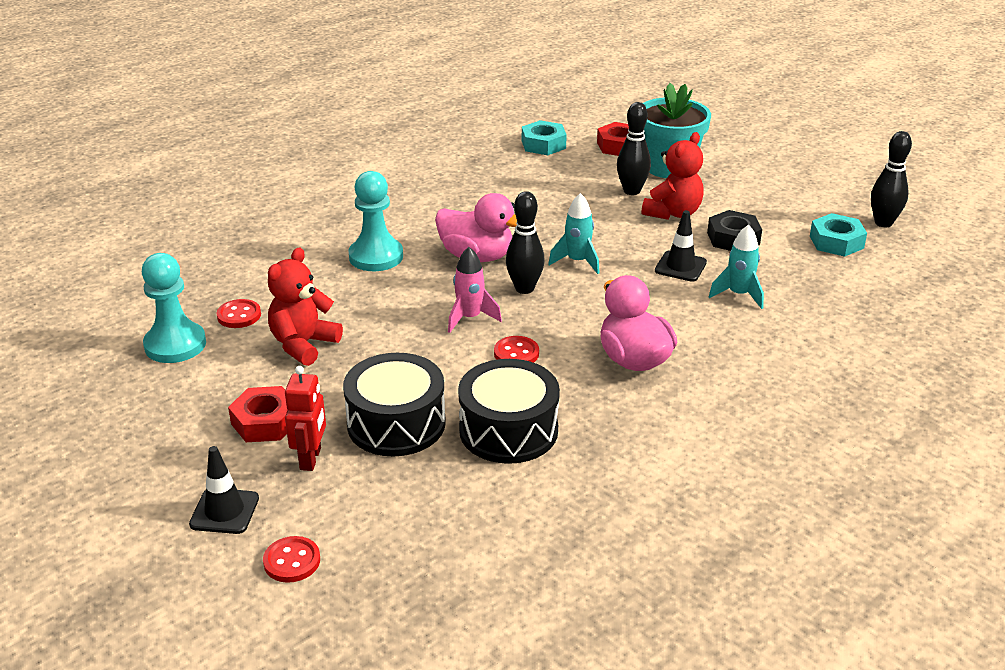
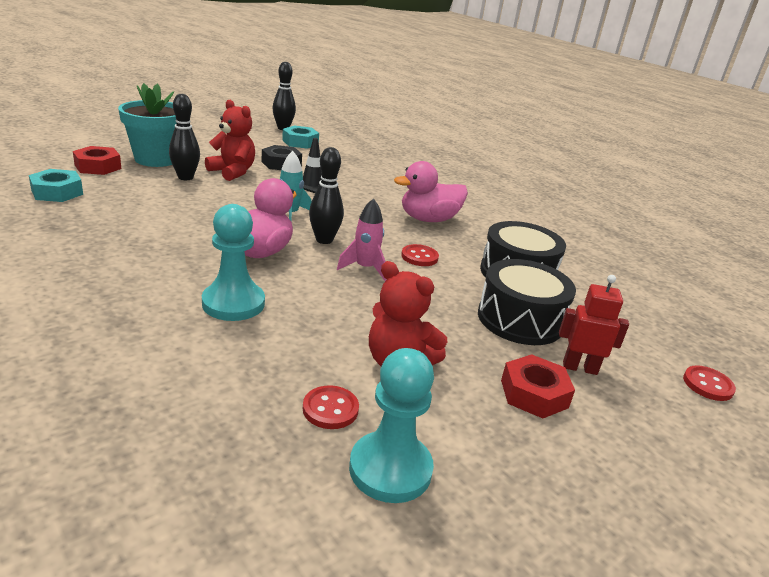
camera: 90 degrees left, 5 degrees down
(224, 511) = (671, 423): black traffic cone -> none
(738, 295) = (354, 177): turquoise rocket -> none

